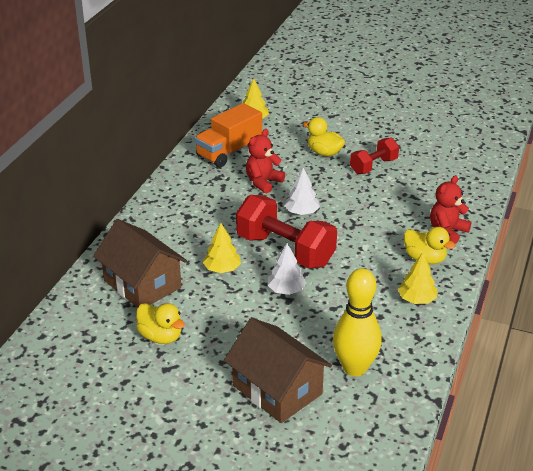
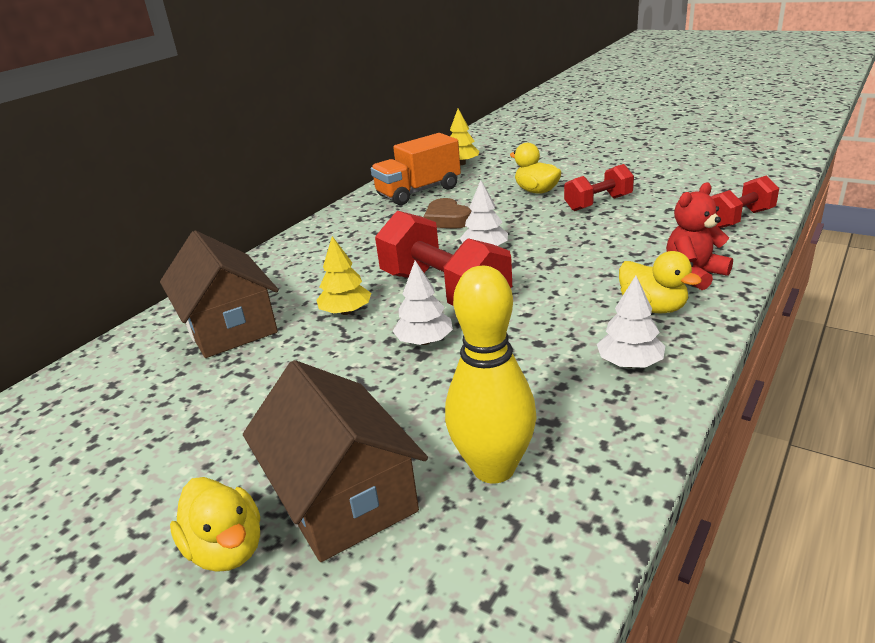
camera: 15 degrees right, 5 degrees down
(161, 336) = (209, 396): yellow duck -> yellow duck (227, 549)
(263, 182) = (447, 219): red teddy bear -> brown heart
(417, 299) = (630, 363): yellow tree -> white tree
(473, 182) = (739, 219): none -> red dumbbell

